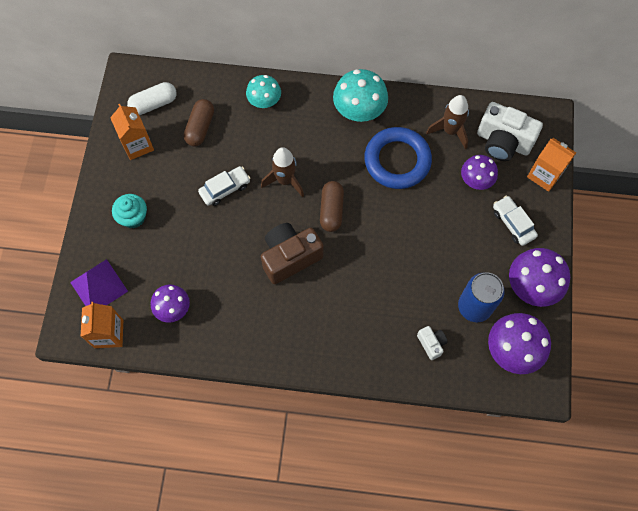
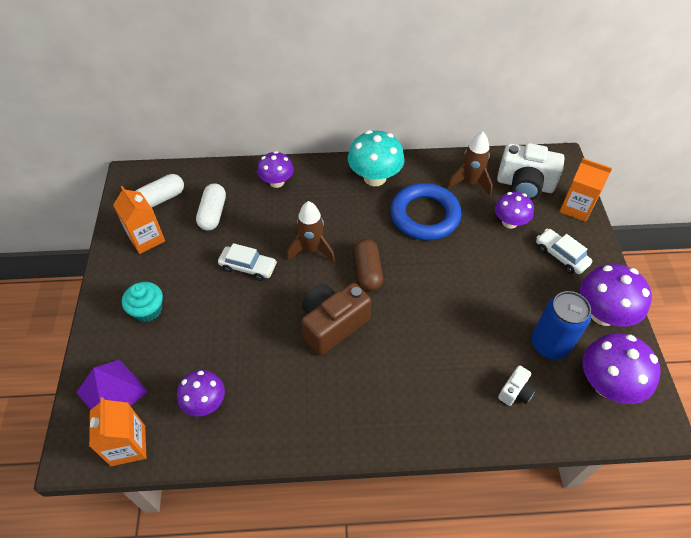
camera: 10 degrees left, 15 degrees down
(200, 127) = (213, 214): brown capsule -> white capsule
(225, 189) = (248, 267): white car -> white car turned 60 degrees clockwise
(264, 101) = (277, 182): turquoise mushroom -> purple mushroom
(431, 344) = (515, 392): white camera -> white camera turned 75 degrees clockwise

